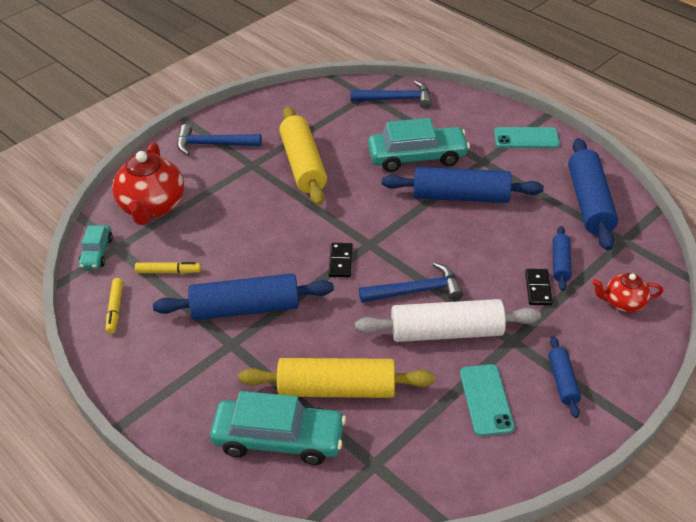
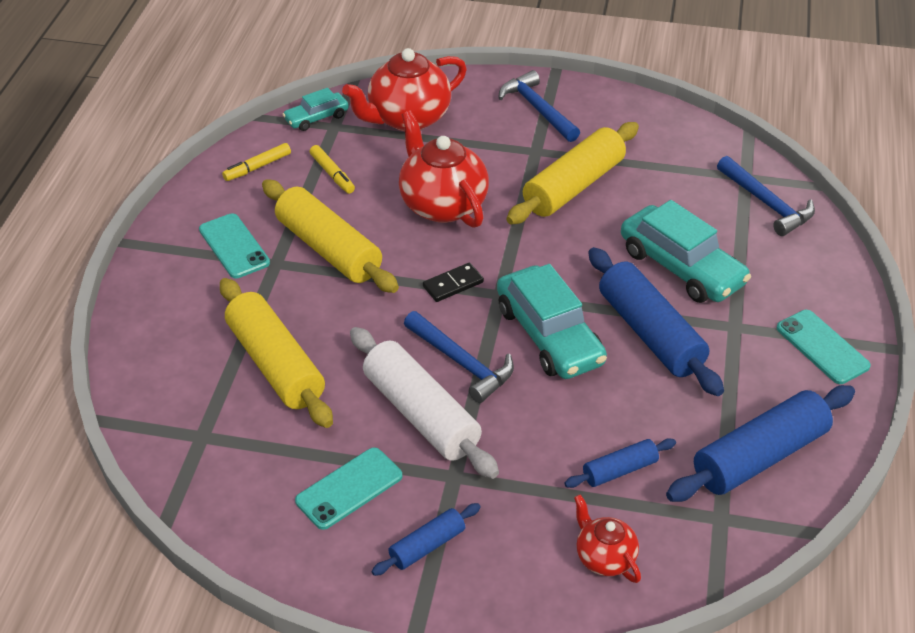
camera: 55 degrees right, 0 degrees up
(190, 360) = (234, 246): none -> turquoise phone
(245, 308) = (329, 249): blue rolling pin -> yellow rolling pin
(259, 231) = (442, 205): none -> red teapot
(279, 439) = (185, 353): turquoise car -> turquoise car (549, 335)
(538, 288) = (557, 466): black domino -> none

